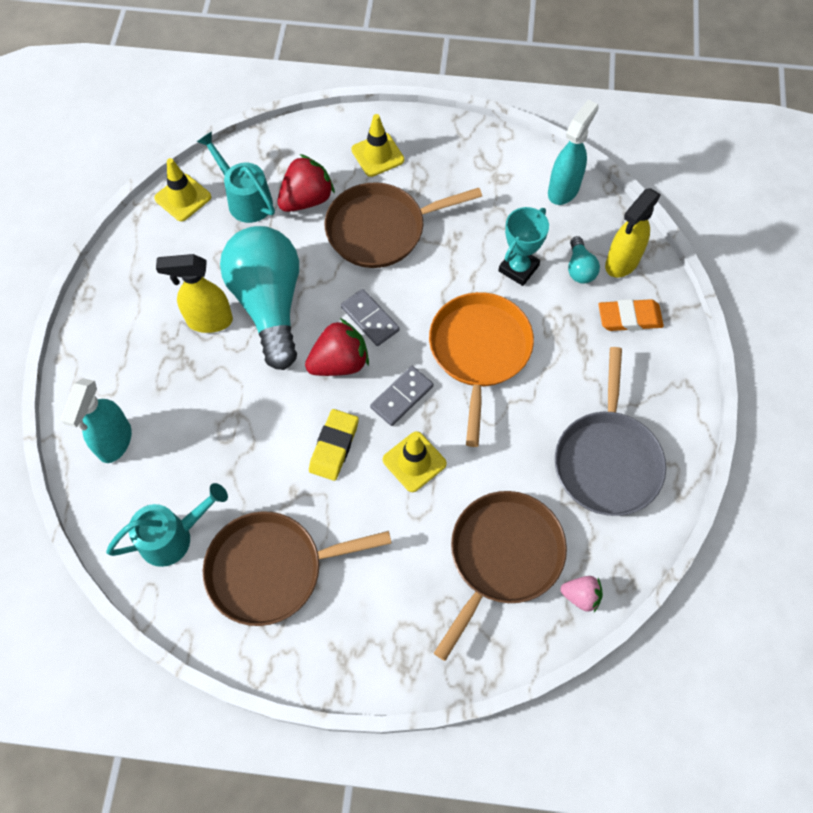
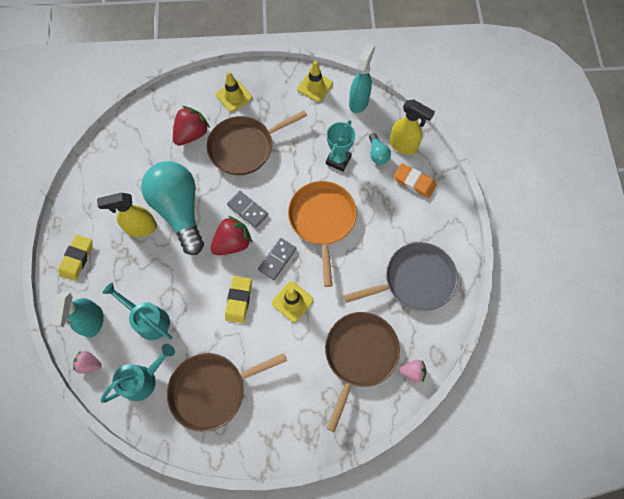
camera: 10 degrees left, 5 degrees up
(99, 501) = (90, 364): none -> pink strawberry
(108, 349) = (77, 258): none -> yellow eraser
(183, 198) = (109, 145): yellow traffic cone -> yellow traffic cone (315, 86)
(245, 199) = (151, 140): turquoise watering can -> turquoise watering can (148, 320)
(607, 461) = (415, 280): grey pan -> grey pan turned 105 degrees counterclockwise
(621, 262) = (403, 146): yellow spray bottle -> yellow spray bottle turned 90 degrees counterclockwise
(629, 318) = (414, 182): orange eraser -> orange eraser turned 45 degrees clockwise

